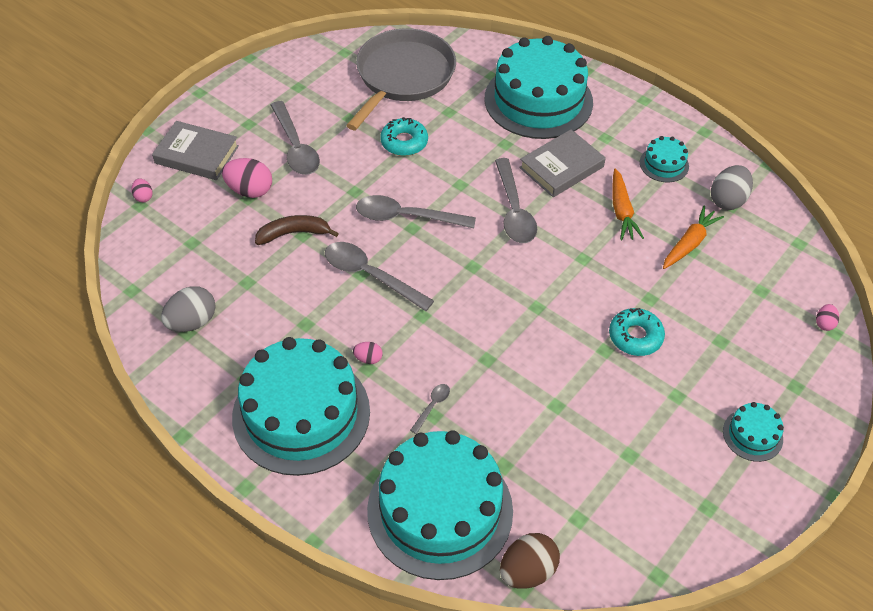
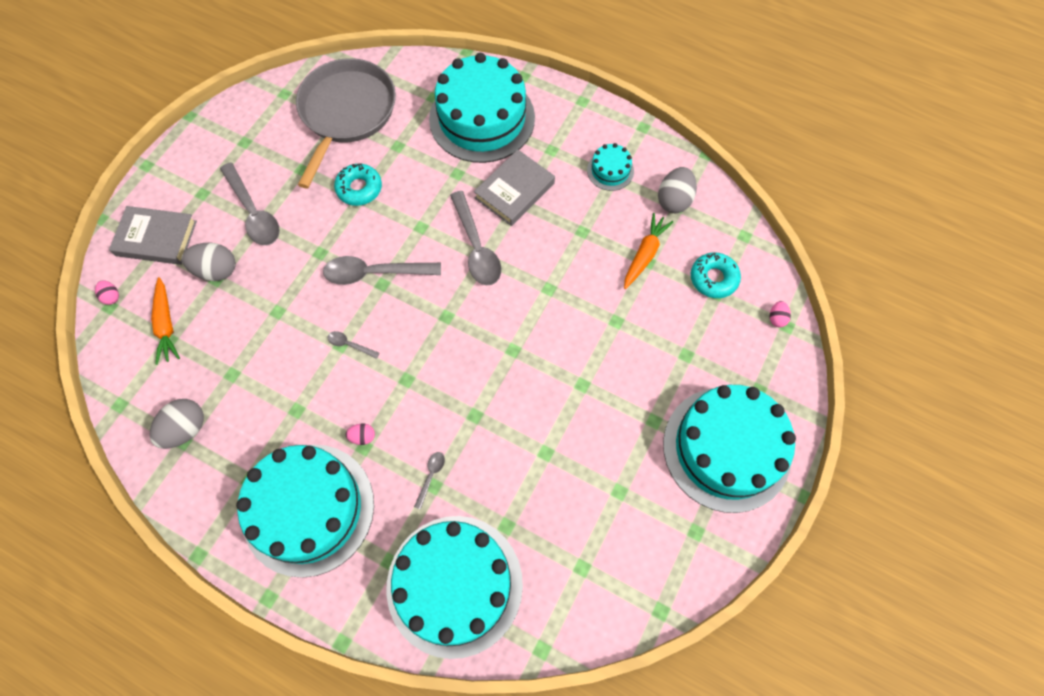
camera: 10 degrees left, 15 degrees up
(250, 190) = (216, 270): pink egg -> grey egg
(293, 233) = (268, 311): brown banana -> none
(370, 275) = (349, 344): grey spoon -> grey spoon, size x0.46
(527, 571) = (543, 631): brown egg -> none
(621, 211) = (577, 230): orange carrot -> orange carrot (166, 325)
(635, 336) = (608, 365): turquoise donut -> turquoise donut (713, 278)
(752, 435) = (726, 448): turquoise cake -> turquoise cake, size x2.33

